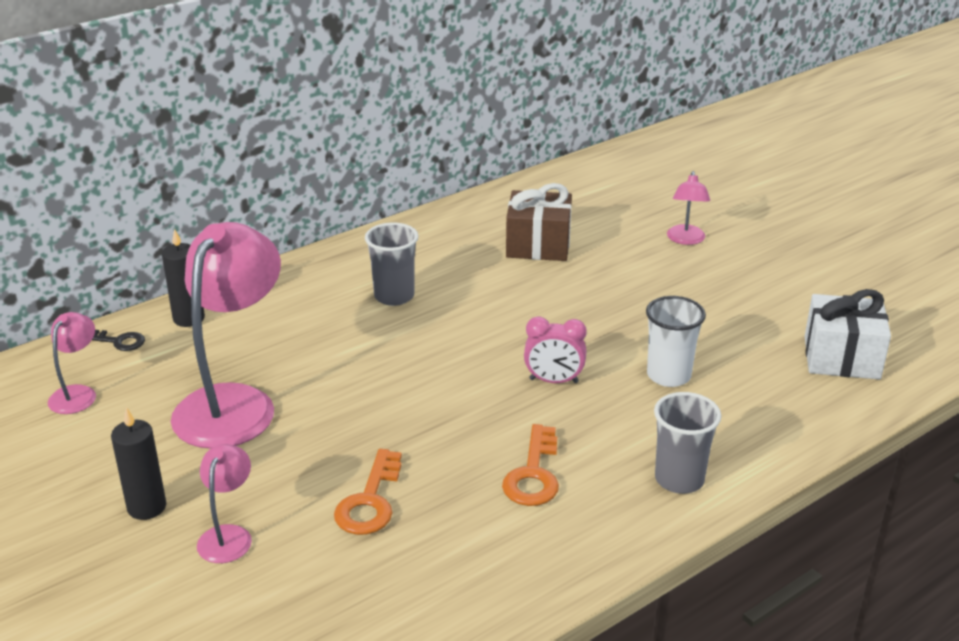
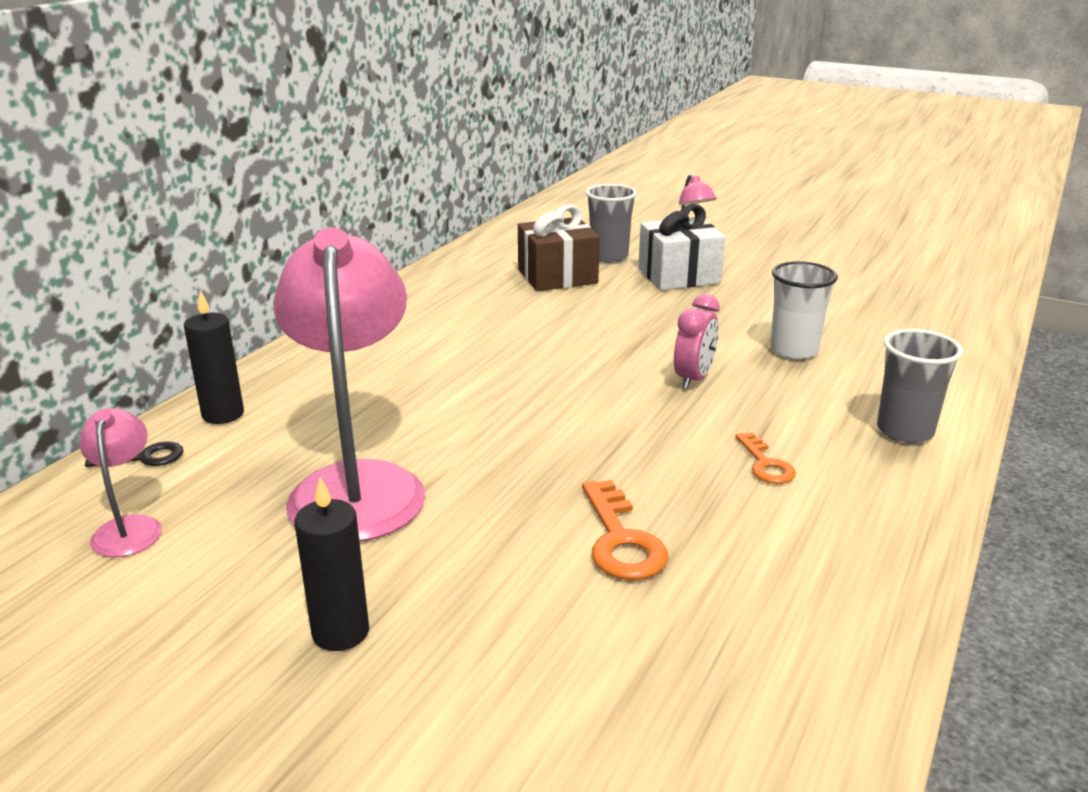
camera: 25 degrees left, 5 degrees down
(228, 535) = (483, 631): pink lamp -> none
(394, 296) = (452, 344): grey cup -> grey cup (609, 256)
(533, 474) = (765, 464): orange key -> orange key, size x0.64
(554, 381) = (693, 379): pink clock -> pink clock turned 45 degrees counterclockwise
(841, 357) = (918, 305): white gift -> white gift (679, 276)

